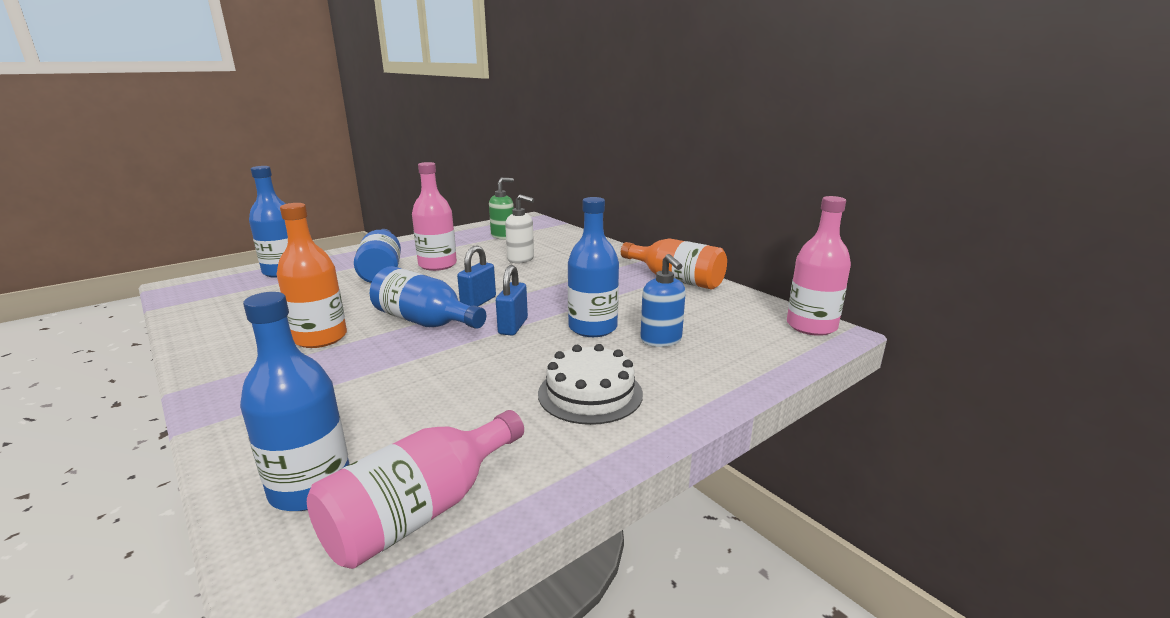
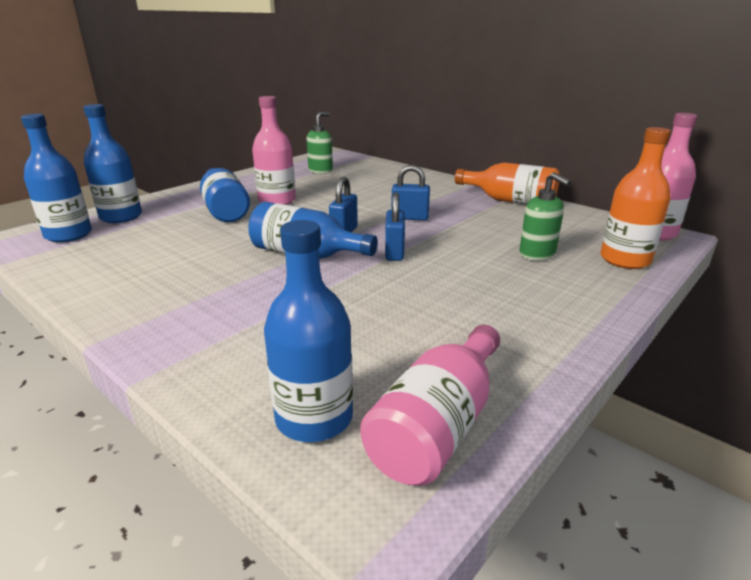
camera: 10 degrees left, 5 degrees up
(320, 338) = (211, 278): orange bottle -> orange bottle (625, 260)
(521, 259) = (354, 191): white soap dispenser -> none
(556, 291) = (409, 218): none -> blue padlock
(590, 393) = (510, 306): white cake -> none
(592, 328) = (468, 248): blue bottle -> blue bottle (68, 235)
(661, 340) = (537, 254): blue soap dispenser -> green soap dispenser

